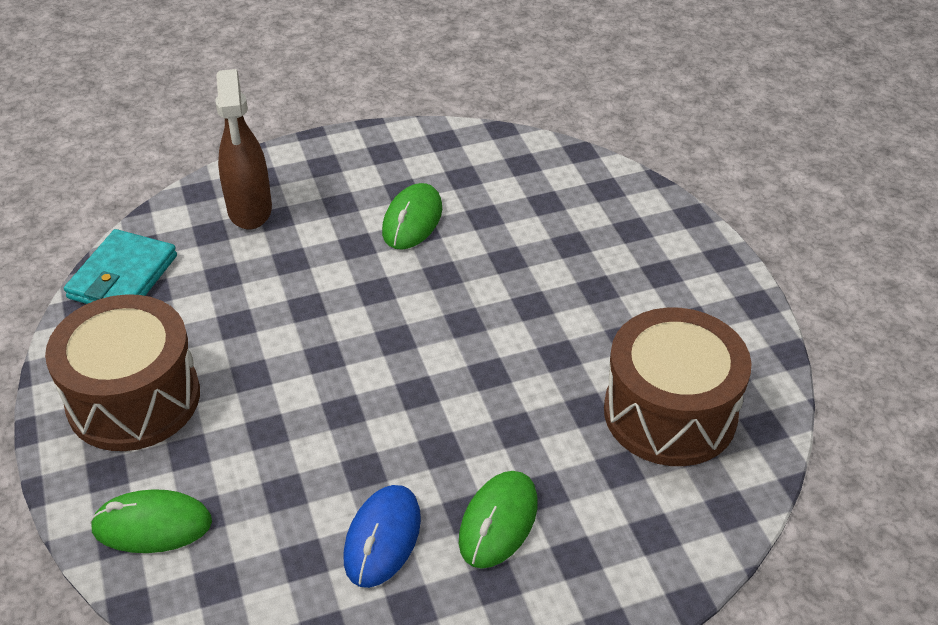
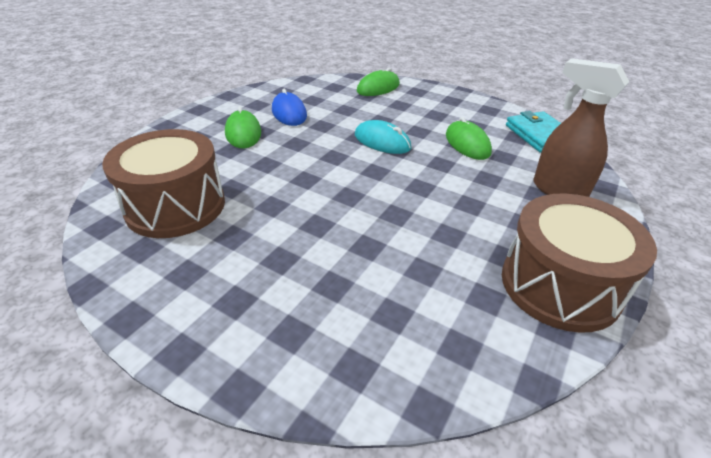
camera: 140 degrees right, 5 degrees down
(133, 399) = (447, 107): brown drum -> brown drum (560, 285)
(325, 382) = (382, 141): none -> turquoise mouse
(412, 220) = (464, 237): green mouse -> green mouse (467, 144)

